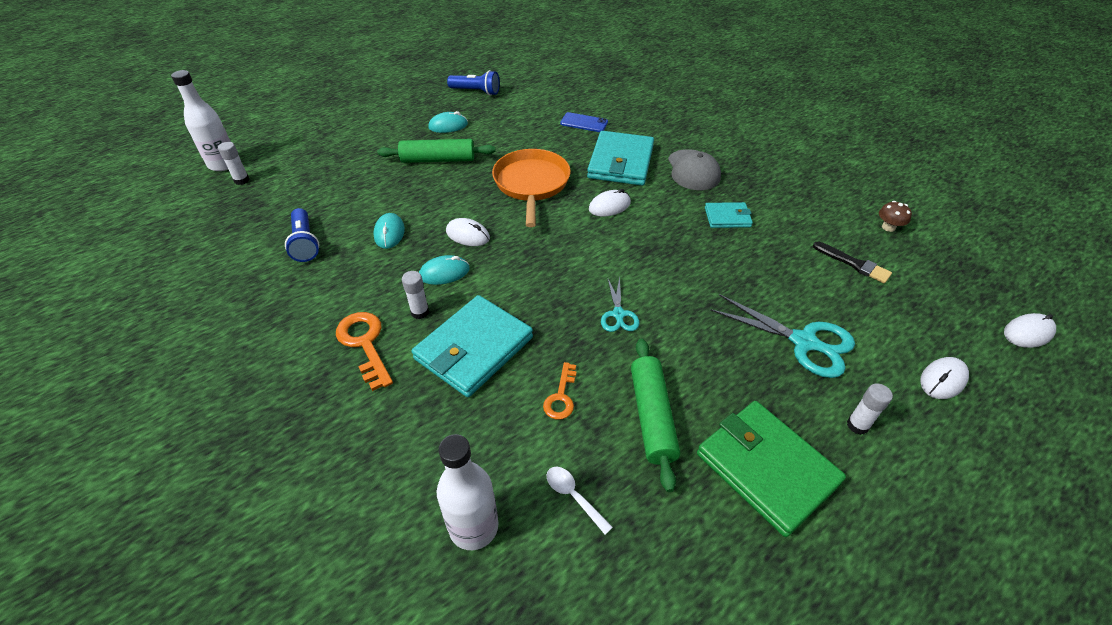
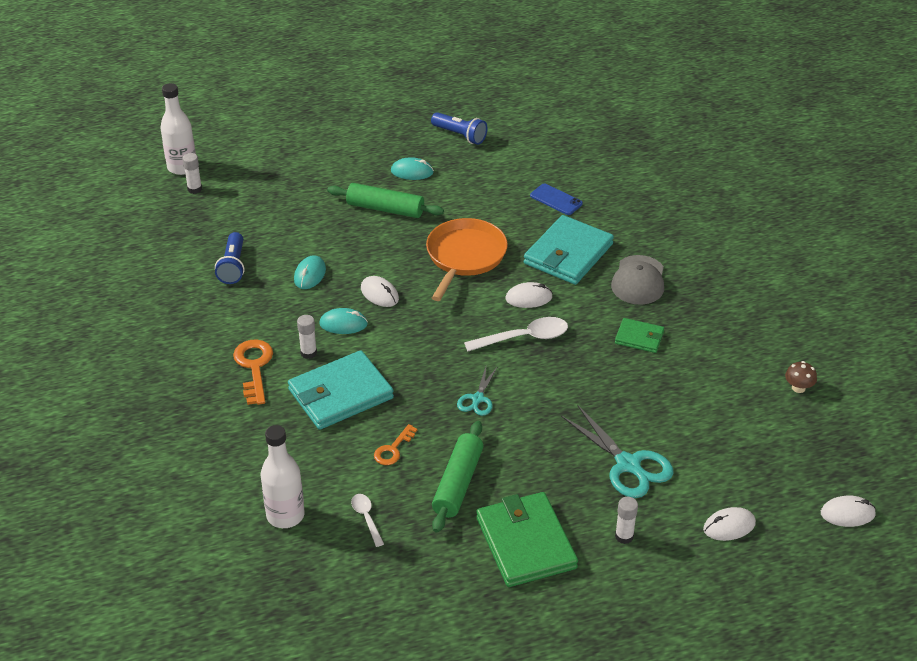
camera: 20 degrees right, 5 degrees down
(627, 242) = (524, 338): none -> white spoon
(727, 217) = (639, 337): turquoise wallet -> green wallet
(854, 264) = (732, 412): black brush -> none

